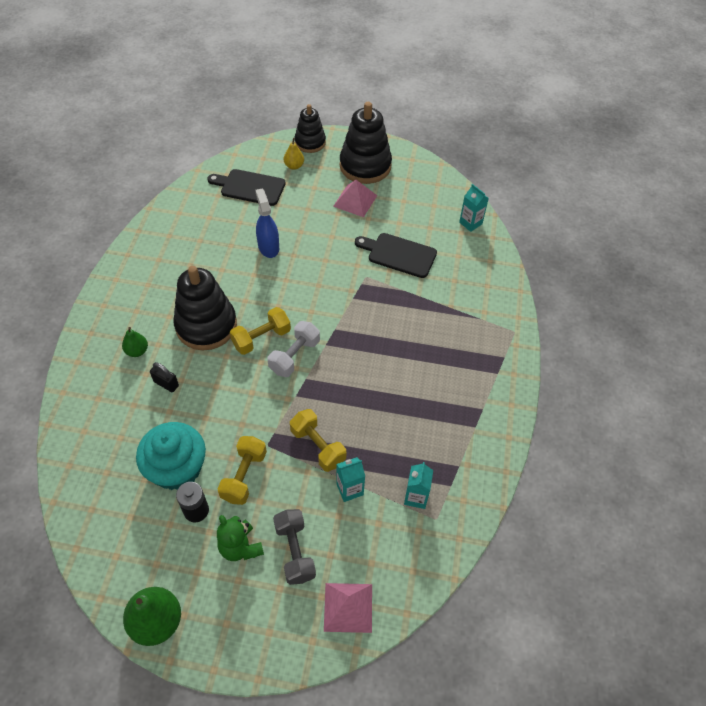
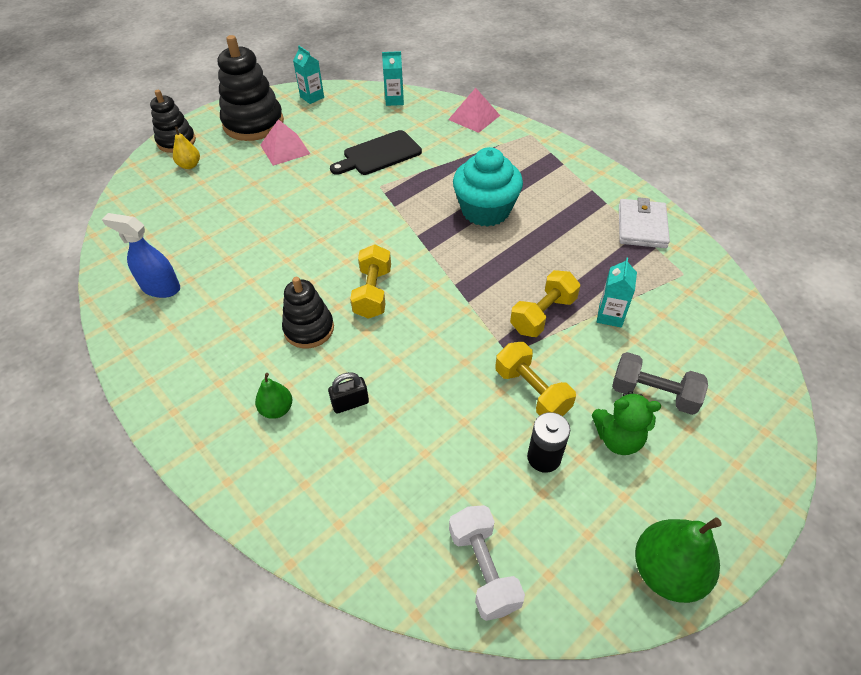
camera: 50 degrees left, 5 degrees down
(177, 468) = (474, 449): turquoise cupcake -> turquoise cupcake (485, 210)
(206, 325) = (309, 329): black stacking toy -> black stacking toy, size x0.61
(250, 187) = (172, 207): black cutting board -> none
(268, 247) = (265, 232): blue spray bottle -> blue spray bottle (160, 288)
(294, 356) = (420, 279): white dumbbell -> white dumbbell (483, 569)
(318, 446) = (543, 315): yellow dumbbell -> yellow dumbbell turned 45 degrees counterclockwise
(348, 607) = (742, 383): pink pyramid -> pink pyramid (474, 117)
(416, 497) = (651, 275): turquoise carton -> turquoise carton (312, 97)
(467, 465) = (642, 226): none -> white wallet

